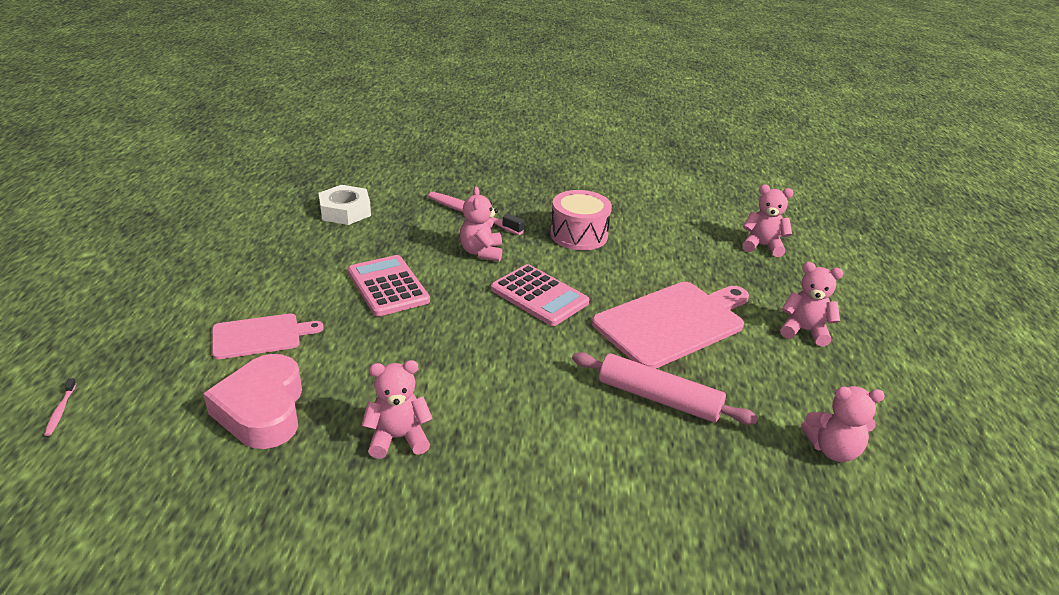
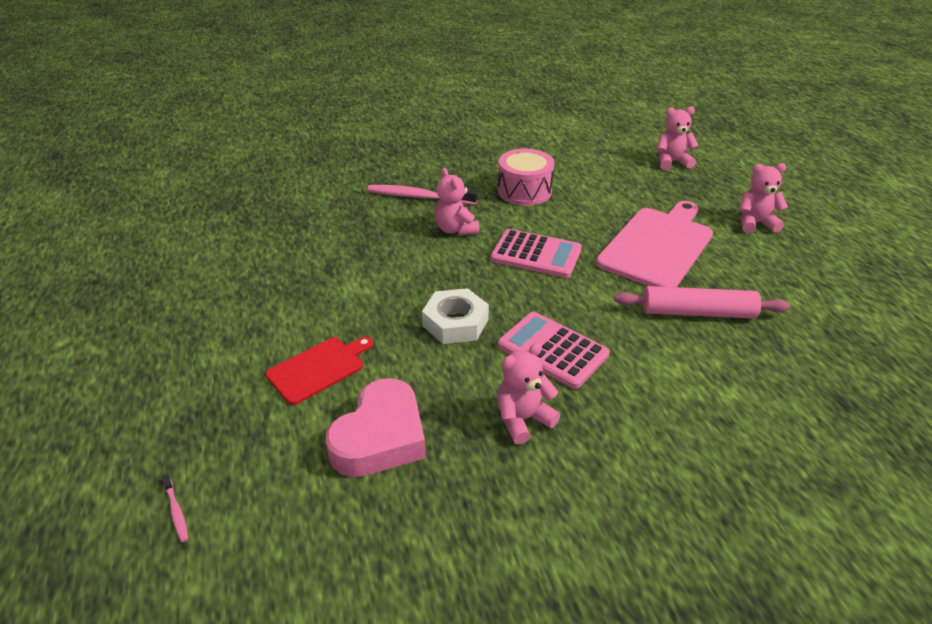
camera: 20 degrees left, 5 degrees up
(260, 336) = (318, 369): pink cutting board -> red cutting board
(262, 410) = (380, 437): pink heart -> pink heart turned 120 degrees counterclockwise
(345, 211) = (299, 225): white nut -> white nut (455, 323)
(388, 286) = (399, 285): pink calculator -> pink calculator (552, 350)
(833, 449) = (847, 311): pink teddy bear -> none

